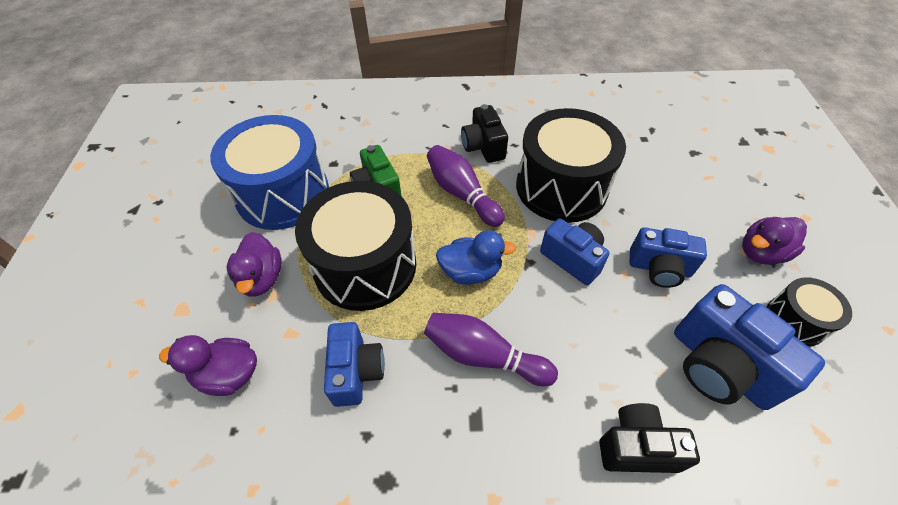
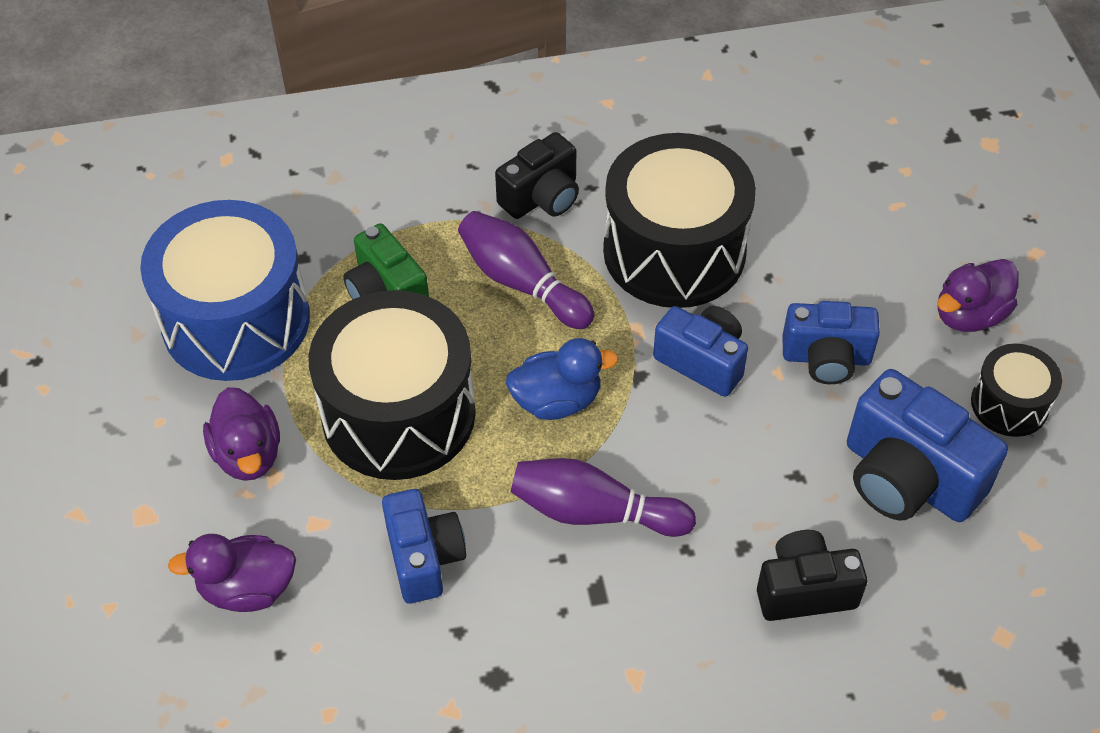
camera: 10 degrees left, 0 degrees up
(483, 147) = (542, 197): black camera -> black camera turned 105 degrees counterclockwise

